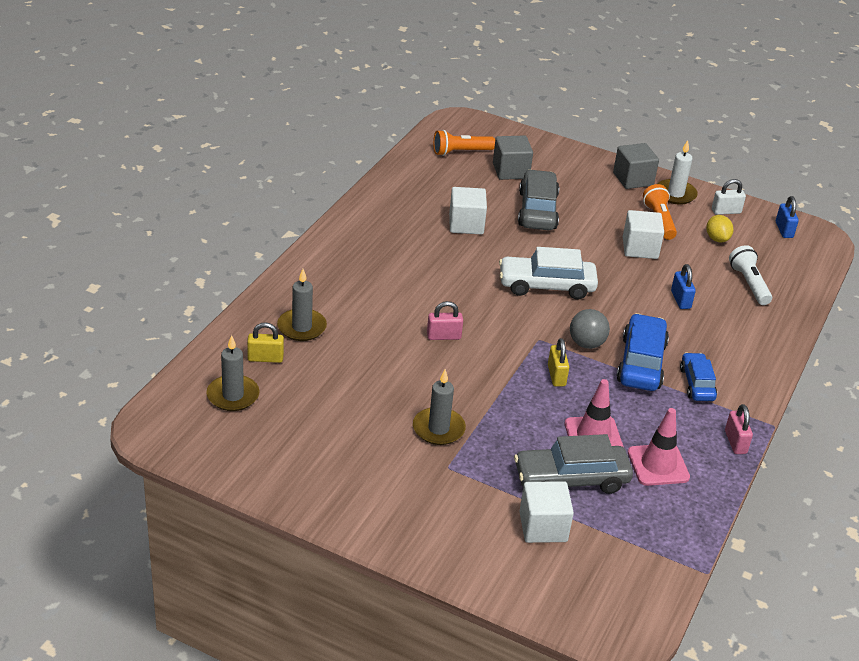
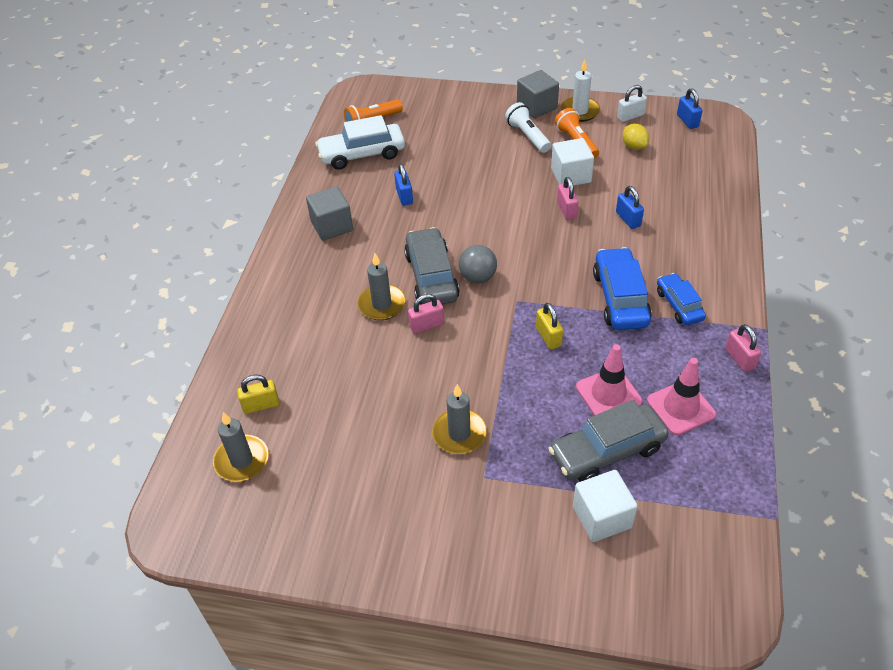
camera: 10 degrees left, 10 degrees up
(301, 327) = (286, 357): grey candle -> grey candle (382, 304)
(466, 224) = (404, 196): white cube -> blue padlock
(510, 171) = (425, 128): grey cube -> grey cube (332, 226)
(537, 210) = (464, 163): grey car -> grey car (431, 276)
(546, 286) = (502, 240): white car -> white car (362, 154)
(586, 344) = (562, 292): grey ball -> grey ball (478, 277)
(622, 276) = (566, 210): none -> pink padlock
(749, 284) = (680, 185): white flashlight -> white flashlight (527, 136)

